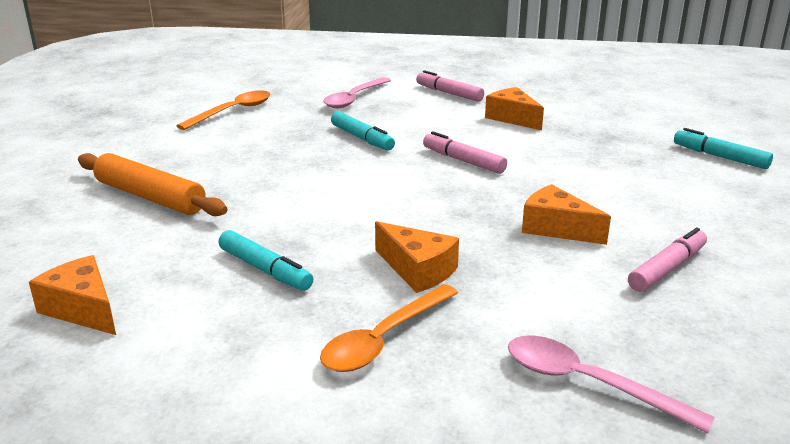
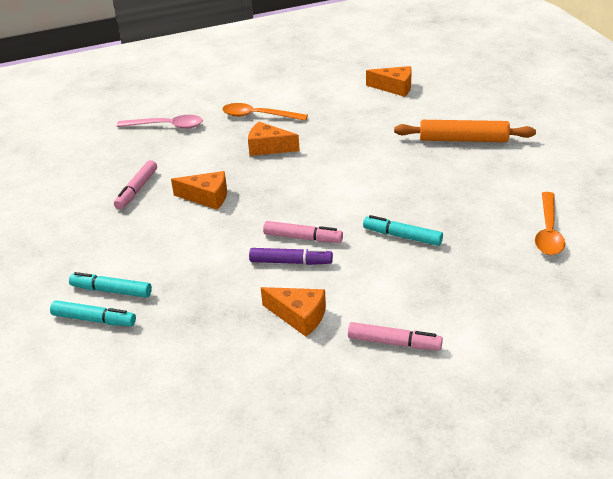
camera: 155 degrees right, 10 degrees up
(265, 269) = (342, 125): turquoise marker -> turquoise marker (112, 291)
(354, 98) = (475, 293): pink spoon -> none
(384, 339) = (258, 116): orange spoon -> orange spoon turned 90 degrees counterclockwise
(492, 148) = (290, 262): none -> purple marker

